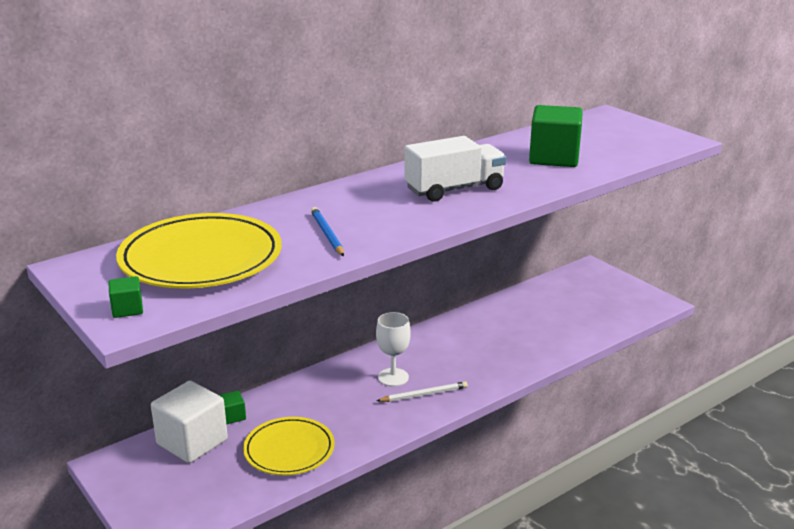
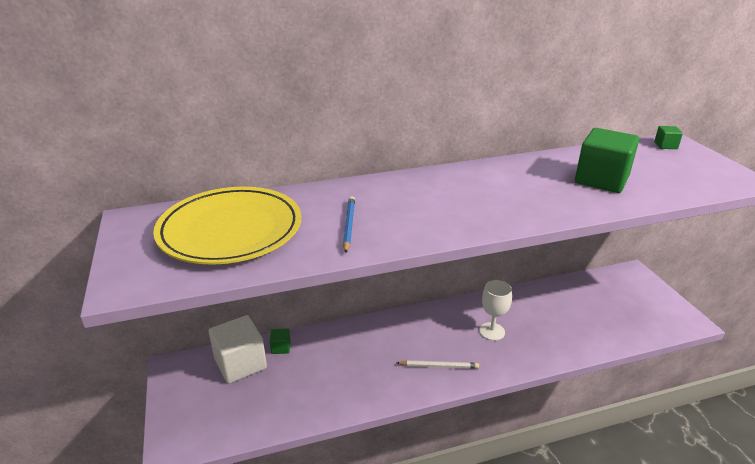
camera: 20 degrees right, 5 degrees up
(127, 309) = (135, 271): green cube -> green cube (665, 145)
(289, 450) = (307, 392): yellow plate -> none
(393, 377) = (420, 342): white goblet -> white goblet (492, 331)
(454, 189) = (489, 198): white truck -> none

